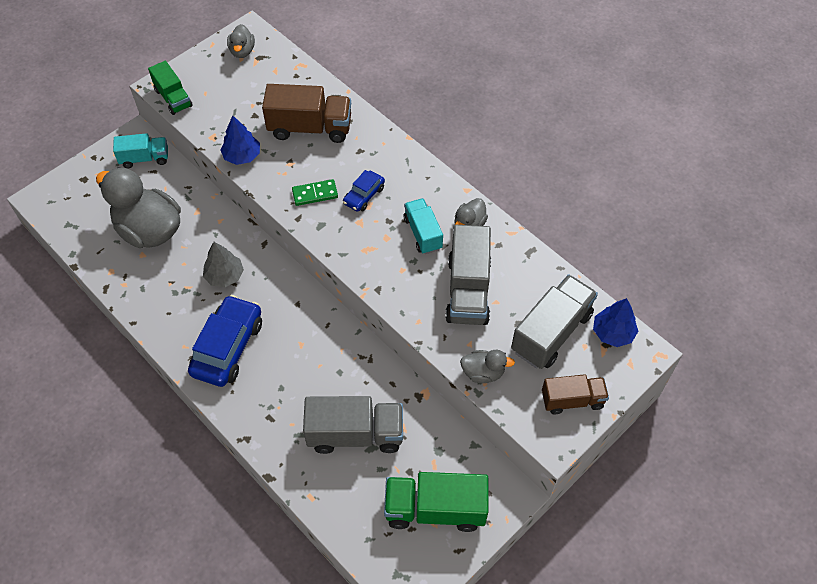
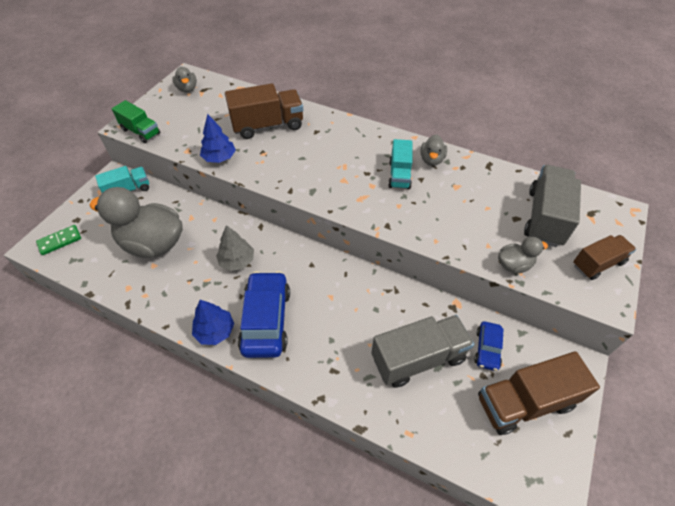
camera: 20 degrees left, 5 degrees down
(315, 194) = (295, 169): green domino -> green domino (60, 241)
(364, 195) = (336, 160): blue car -> blue car (487, 349)
(423, 233) = (399, 175): turquoise truck -> turquoise truck turned 135 degrees counterclockwise
(435, 509) = (524, 402): green truck -> brown truck
(468, 290) = (460, 205): grey truck -> none
(613, 333) = (589, 204): blue tree -> blue tree (215, 331)

